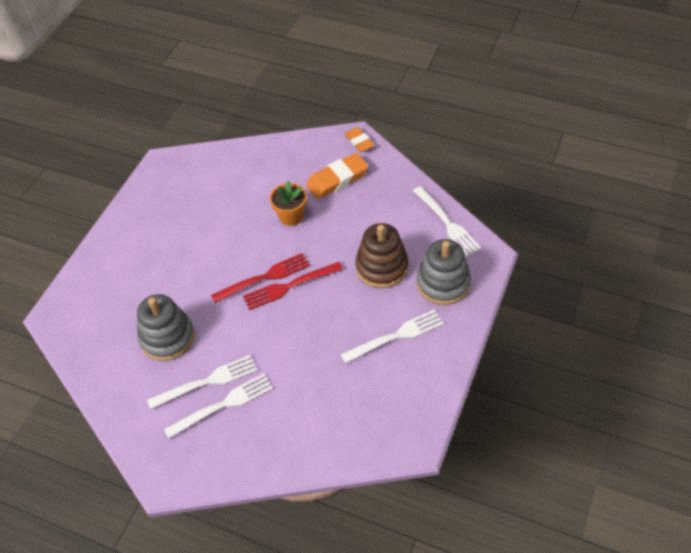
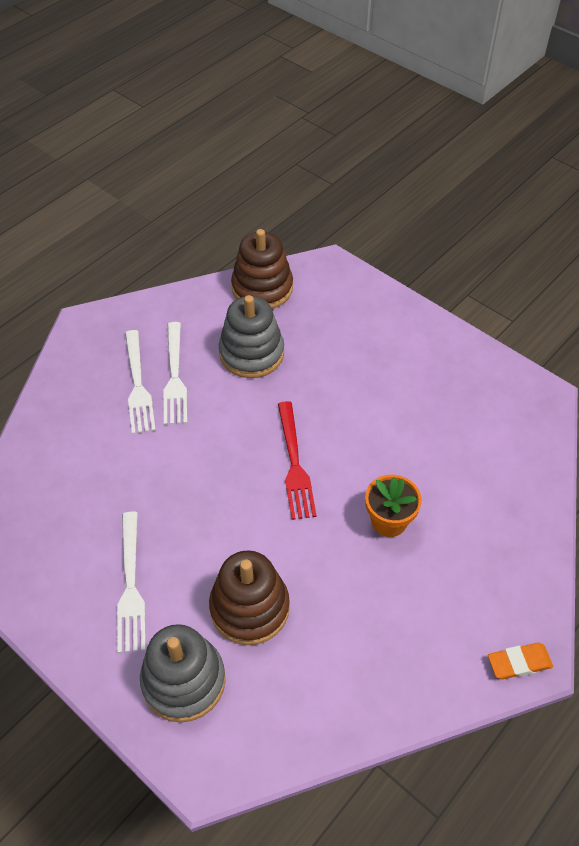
camera: 105 degrees right, 0 degrees up
(90, 355) = (262, 288): none -> brown stacking toy
(289, 286) = (268, 487): red fork -> none
(337, 179) = (442, 603): orange eraser -> none
(447, 223) = (292, 735): white fork -> none

